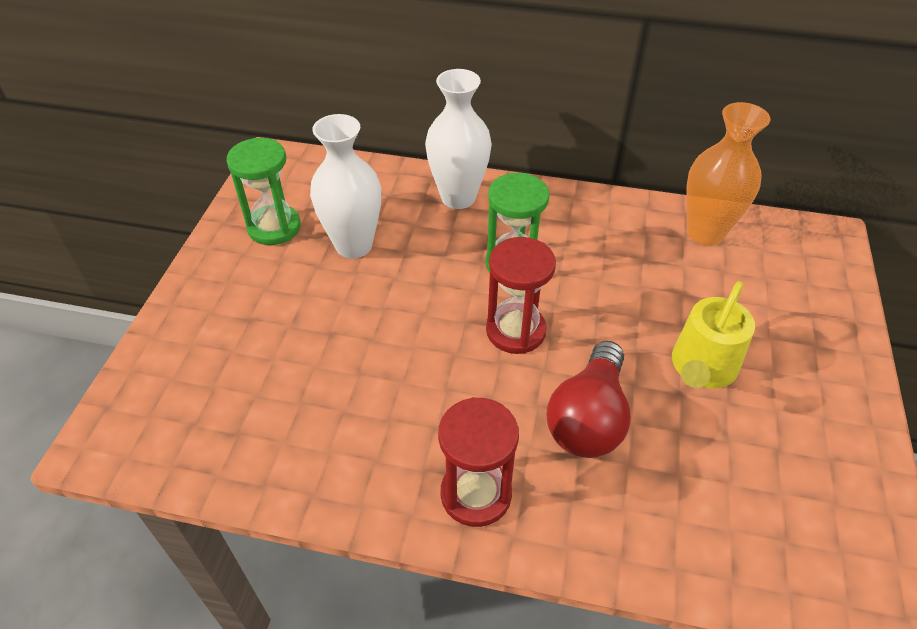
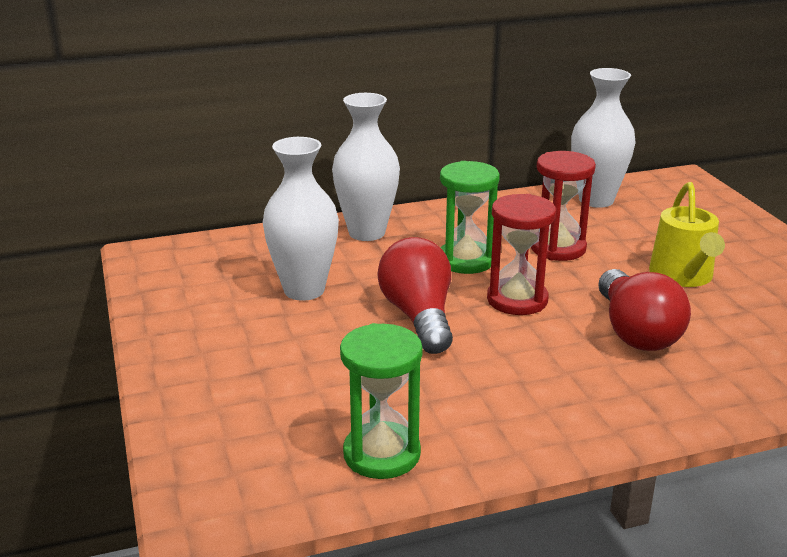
camera: 30 degrees left, 20 degrees down
(274, 227) = (205, 301): green hourglass -> green hourglass (381, 454)
(416, 314) = (419, 317): none -> red light bulb
(476, 494) = (603, 408): red hourglass -> red hourglass (558, 248)
(705, 233) = (596, 200): orange vase -> white vase

